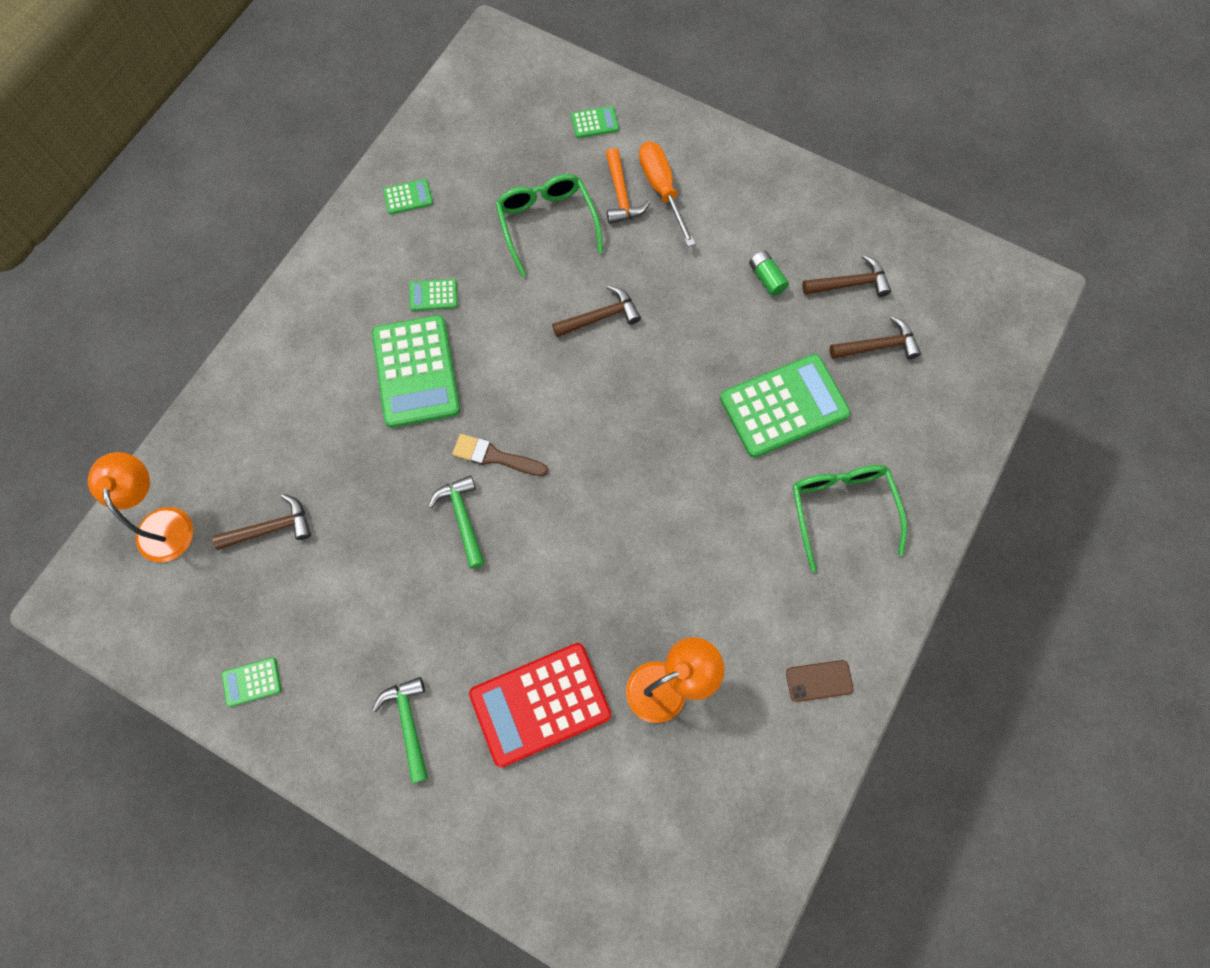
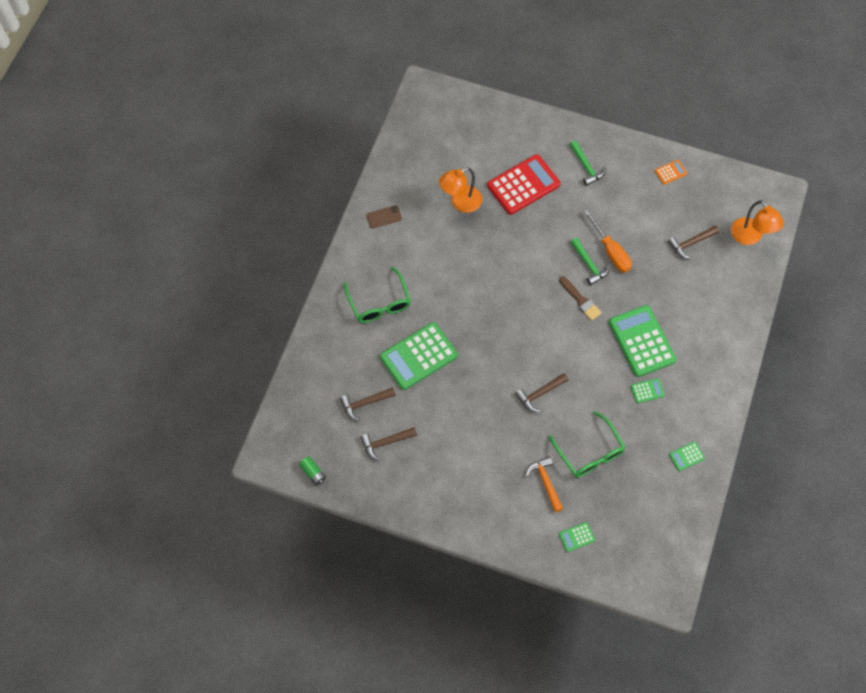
camera: 170 degrees right, 5 degrees down
(252, 682) = (670, 172): green calculator -> orange calculator
(495, 456) = (581, 300): brown brush -> brown brush turned 45 degrees clockwise
(661, 190) = (519, 491): orange screwdriver -> orange screwdriver (611, 251)
(766, 278) = (439, 437): green battery -> green battery (313, 473)

